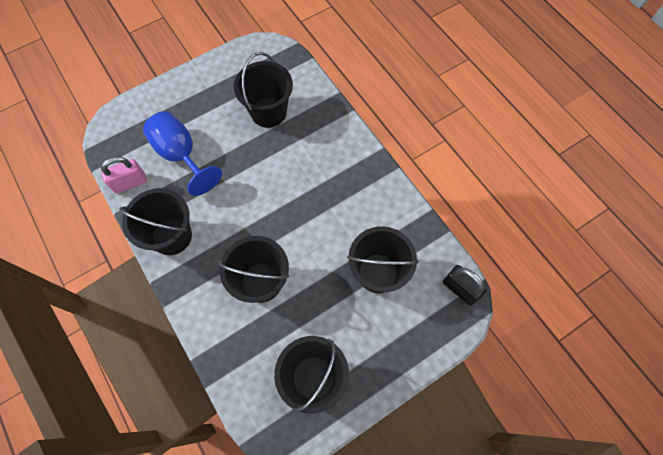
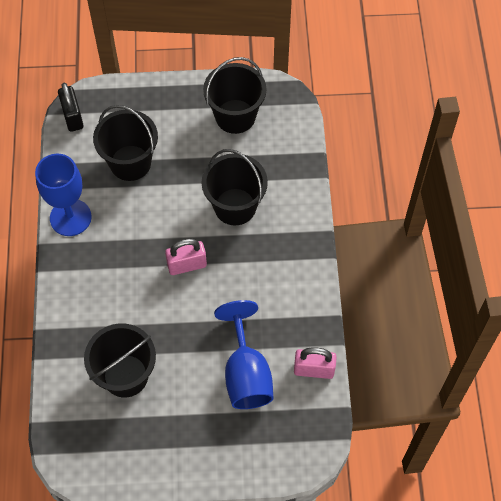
camera: 150 degrees left, 5 degrees down
(171, 236) = (296, 290): black bucket -> none
(272, 210) = (187, 265): none -> pink padlock
(391, 199) = (70, 217): none -> blue goblet

